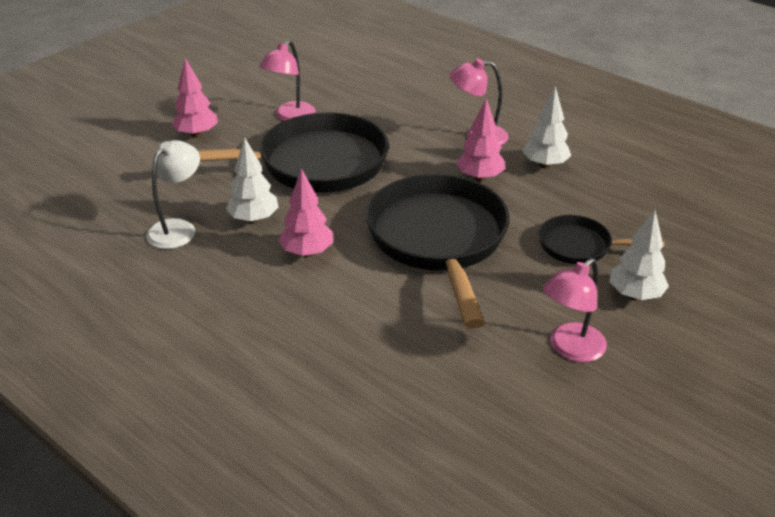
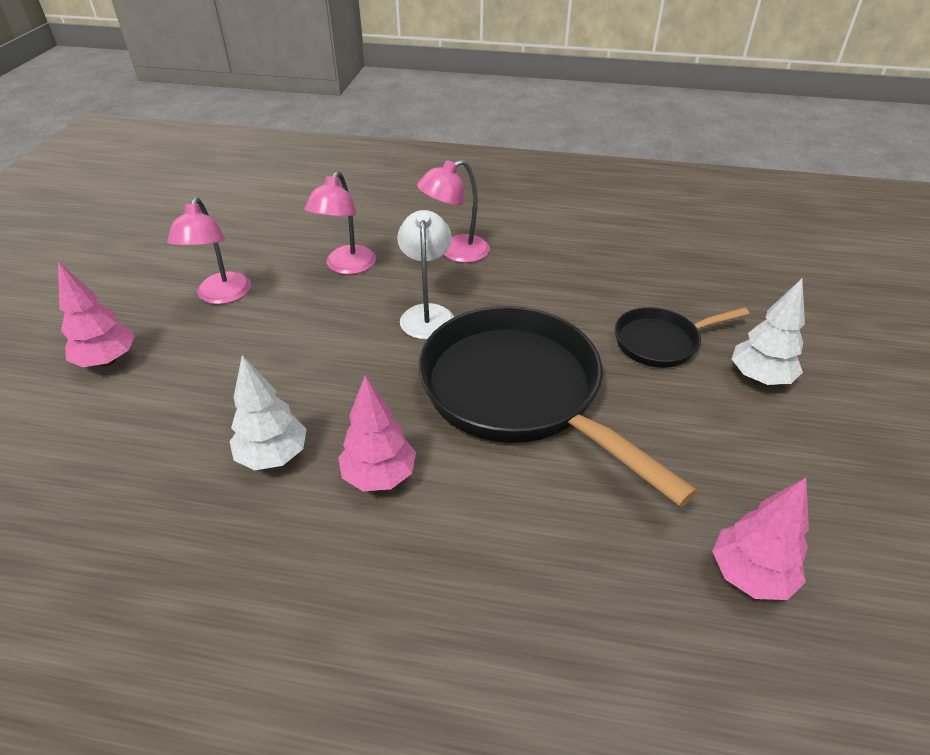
camera: 30 degrees left, 5 degrees up
(178, 228) = (171, 515): white lamp -> white lamp (427, 314)
(314, 164) = (297, 348): black pan -> none
(479, 177) = (497, 299): pink tree -> pink tree (749, 575)
(545, 165) = (548, 262): white tree -> none
(570, 349) = (765, 473): pink lamp -> pink lamp (347, 267)

